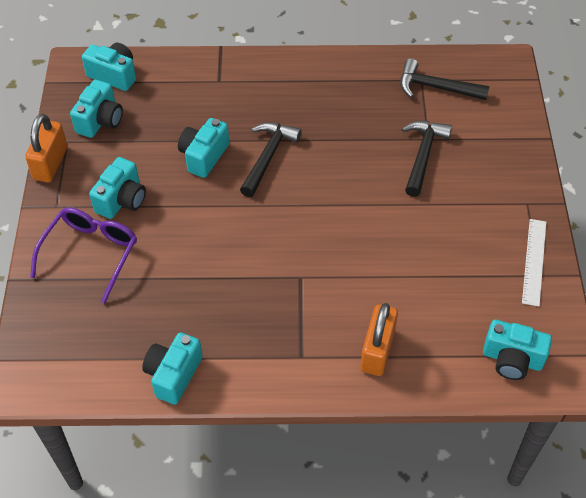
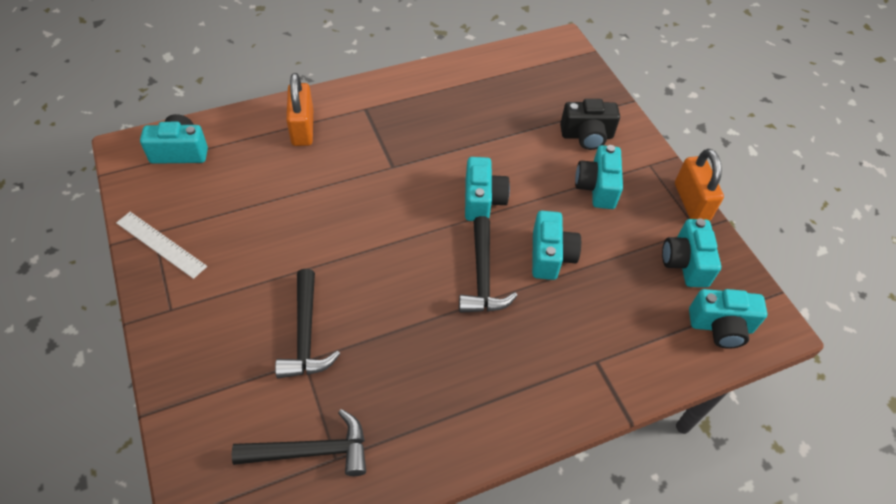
camera: 155 degrees right, 0 degrees up
(91, 253) = (587, 136): purple glasses -> black camera
(173, 375) = (459, 73): turquoise camera -> turquoise camera (482, 200)
(534, 261) = (161, 244): white ruler -> white ruler turned 45 degrees counterclockwise

